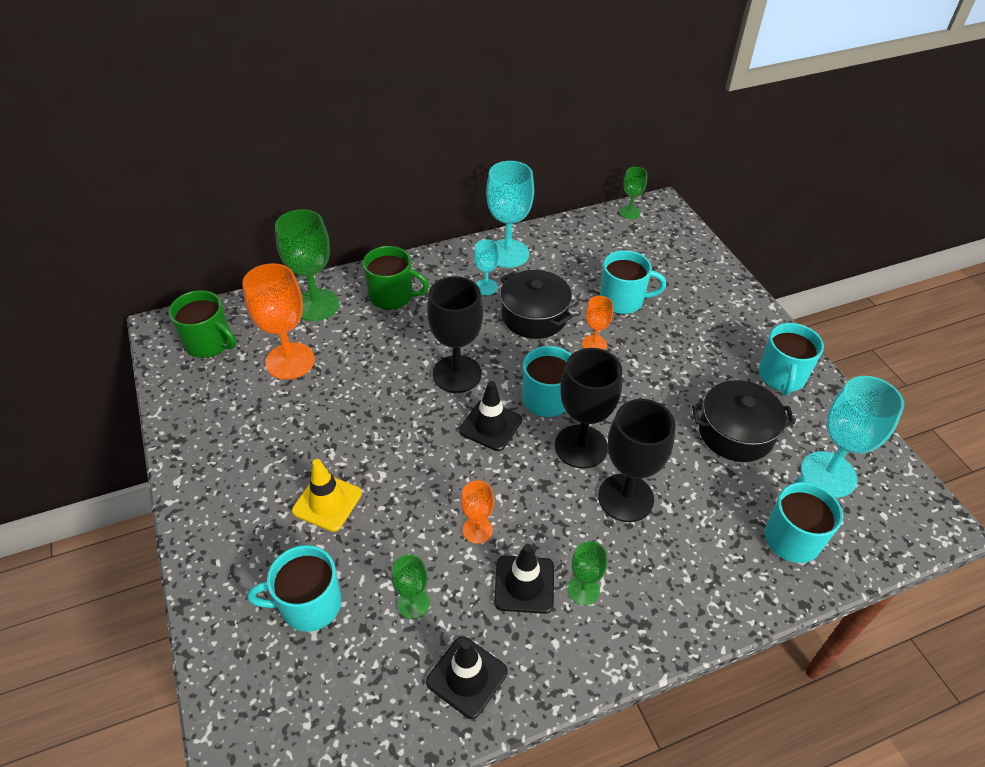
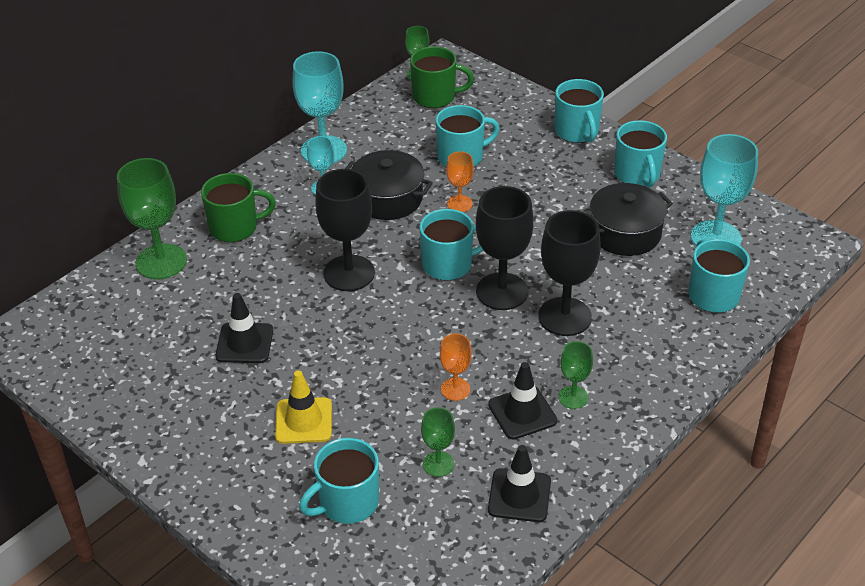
camera: 25 degrees left, 5 degrees down
(209, 343) = (74, 334): green mug -> green mug (435, 97)
(290, 361) = (174, 320): orange goblet -> none
(490, 425) = (410, 304): black traffic cone -> black traffic cone (244, 343)
(745, 313) = (577, 132): none -> turquoise mug

